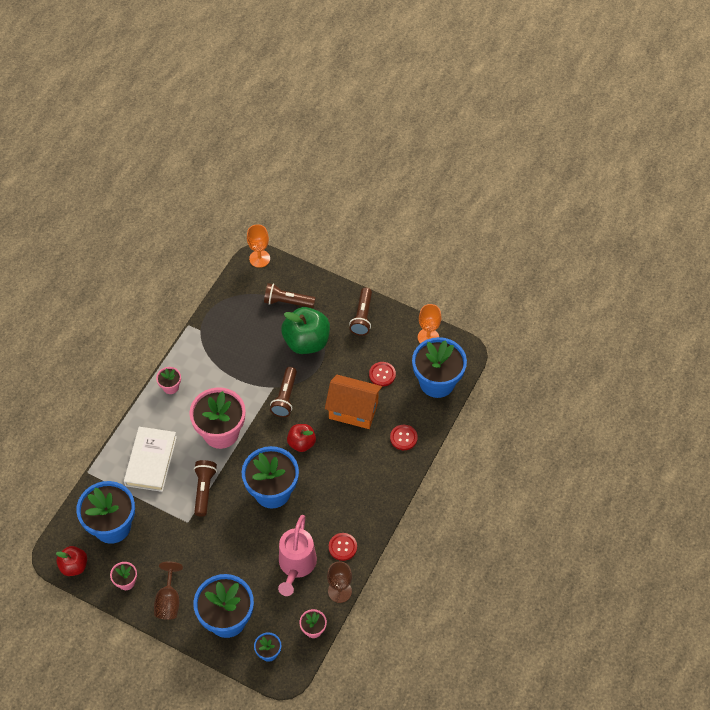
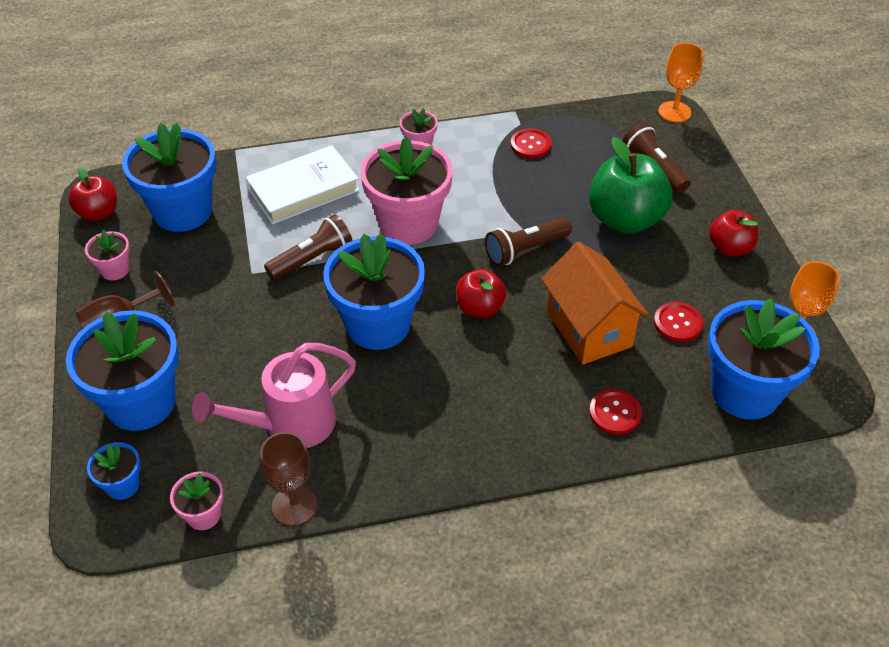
camera: 50 degrees right, 10 degrees down
(342, 547) = (369, 459): red button -> red button (531, 145)
(362, 317) = (729, 248): brown flashlight -> red apple

